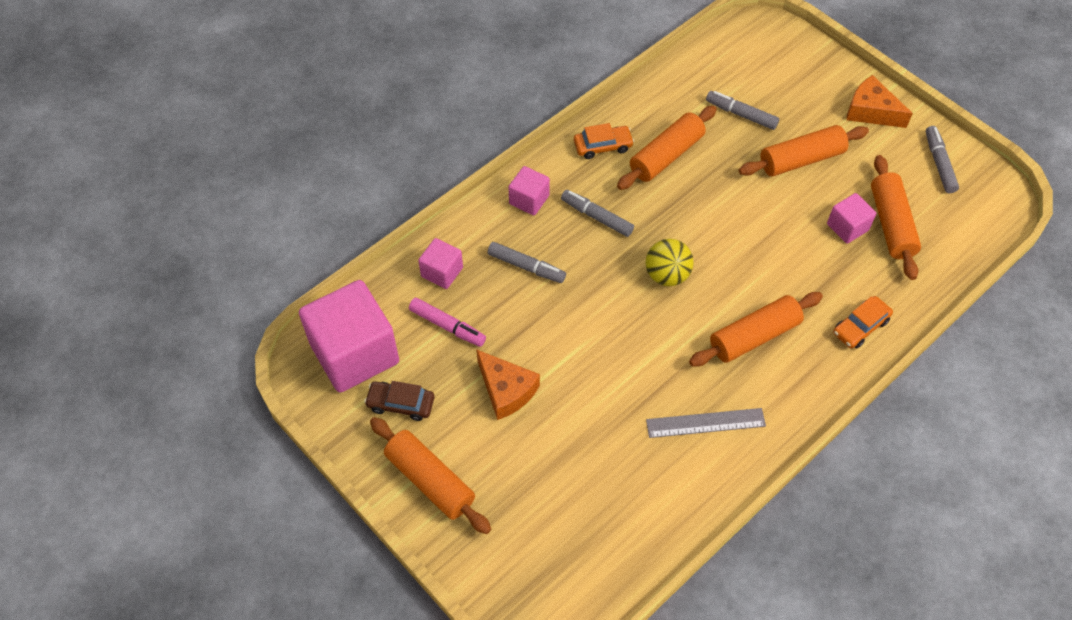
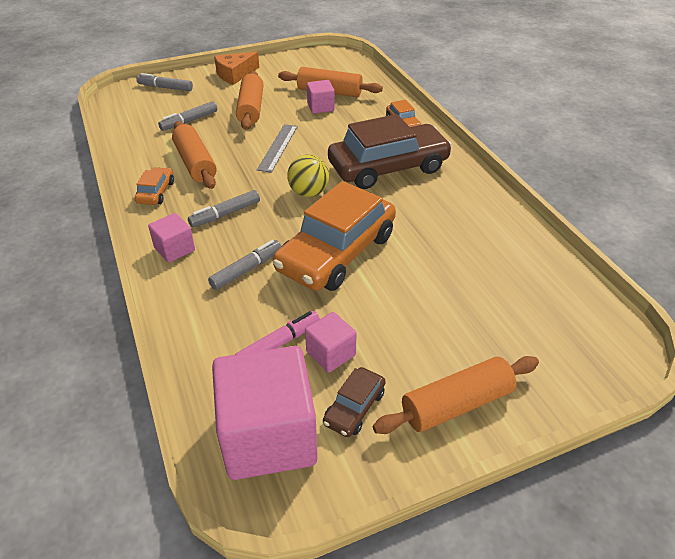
camera: 70 degrees left, 15 degrees down
(442, 272) = (211, 332): pink cube -> pink cube (331, 354)
(506, 390) = (374, 318): orange cheese -> none
(582, 331) = (336, 252): none -> orange car
(705, 423) = (453, 209): grey ruler -> grey ruler (278, 147)
(754, 336) = (388, 167): orange rolling pin -> brown car
(939, 164) = (296, 65): grey marker -> grey marker (165, 88)

